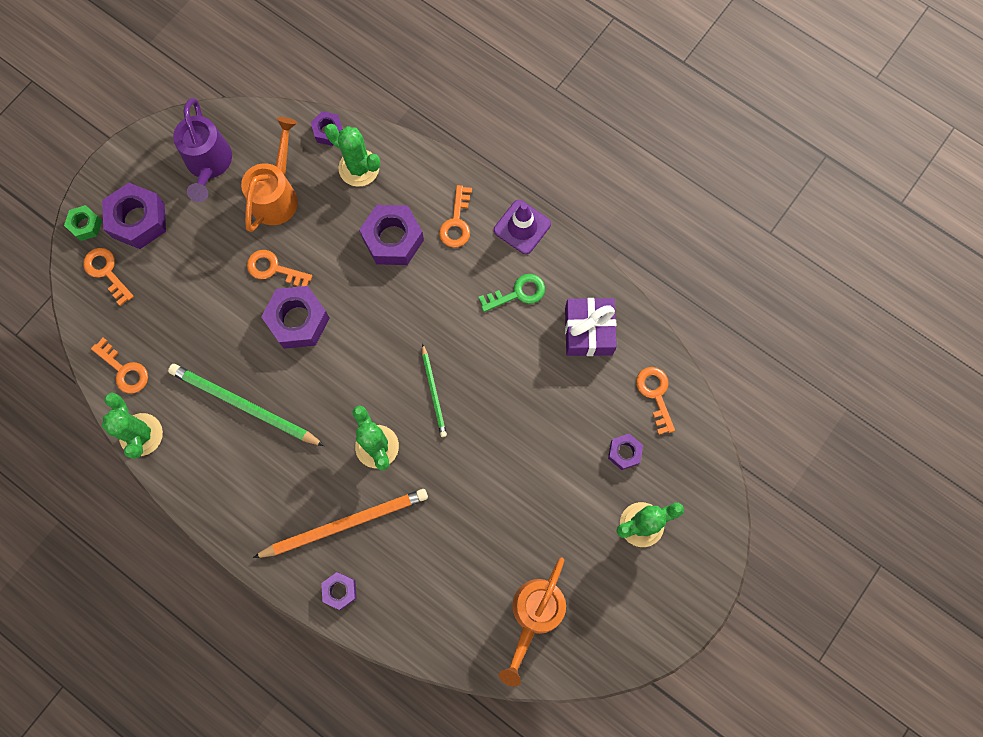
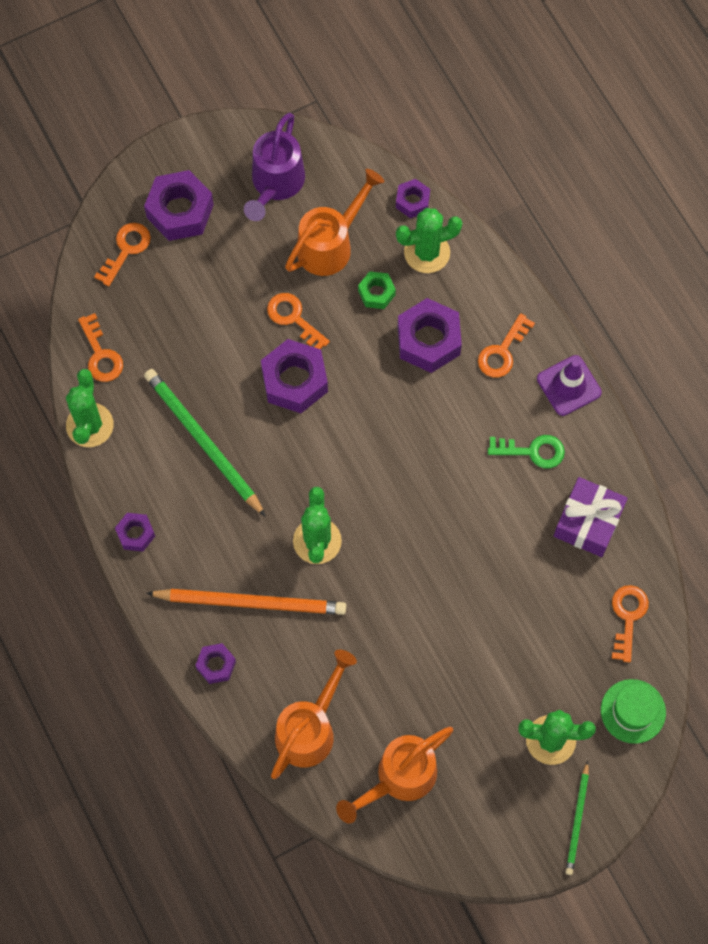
camera: 25 degrees right, 5 degrees down
(85, 225) = (125, 194): green nut -> green nut (376, 293)
(107, 272) = (126, 250): orange key -> orange key turned 45 degrees clockwise
(359, 168) = (427, 252): green cactus -> green cactus turned 75 degrees counterclockwise
(434, 392) = (399, 513): green pencil -> green pencil (577, 820)
(442, 608) = (309, 729): none -> orange watering can
(624, 452) = (567, 660): purple nut -> purple nut (135, 534)
(695, 470) = (633, 711): none -> green hat

